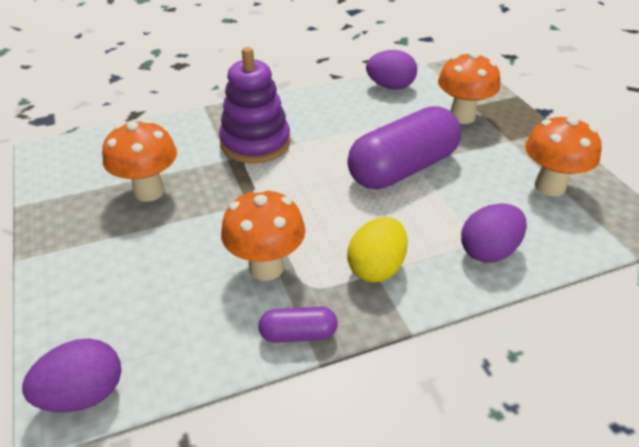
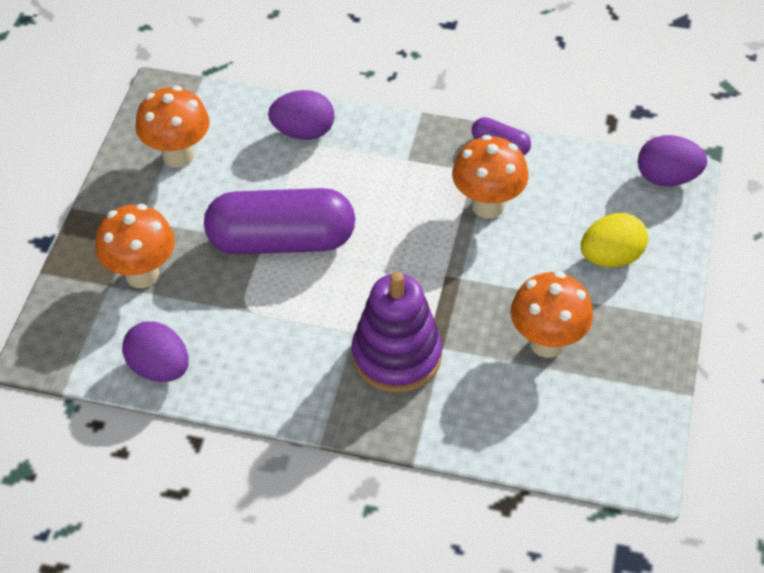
camera: 145 degrees left, 10 degrees up
(376, 268) = (402, 162): yellow egg -> yellow egg (611, 257)

